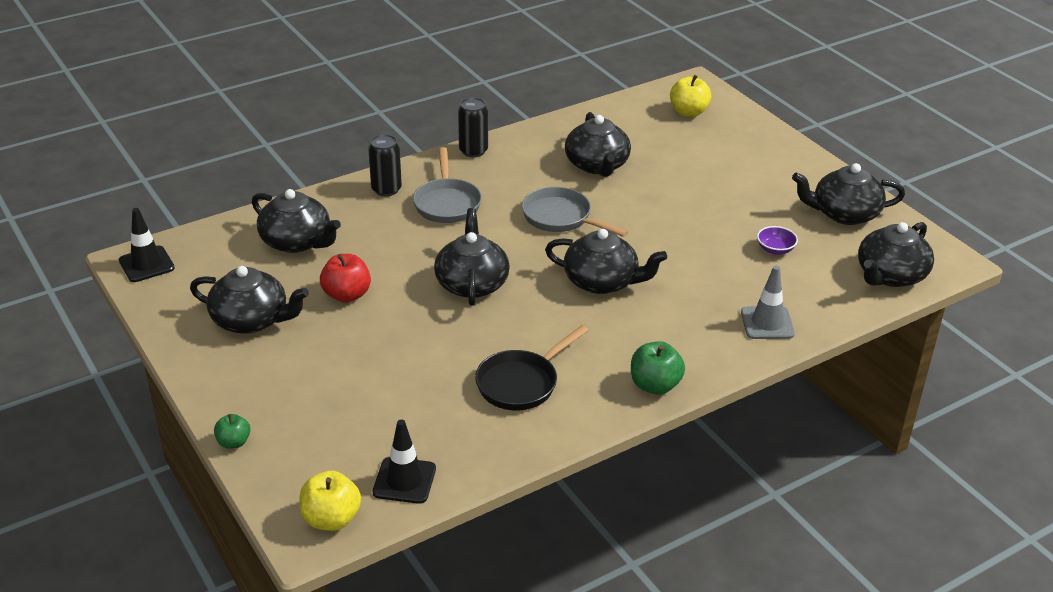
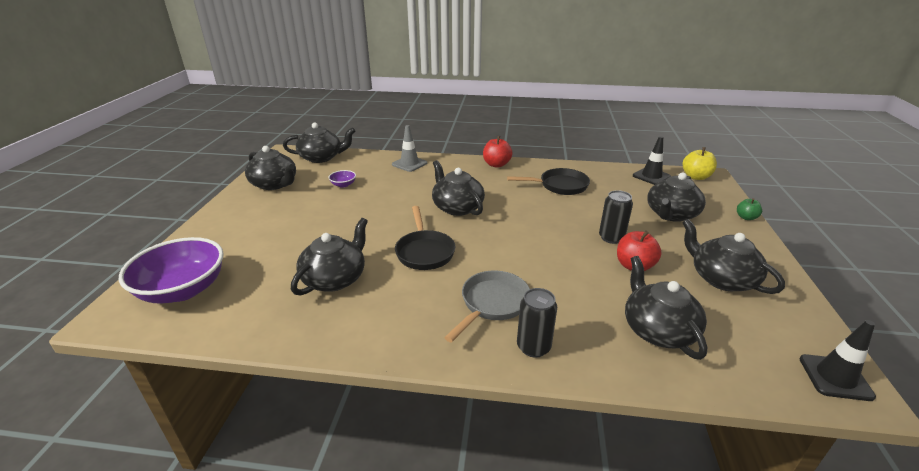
camera: 140 degrees left, 5 degrees down
(472, 283) = (537, 237): black teapot -> black teapot (671, 214)
(473, 151) = (405, 350): black can -> black can (611, 238)
(561, 218) = (424, 251): grey pan -> black pan
(655, 385) = (496, 164): green apple -> red apple
(688, 112) = (183, 290): yellow apple -> purple bowl

